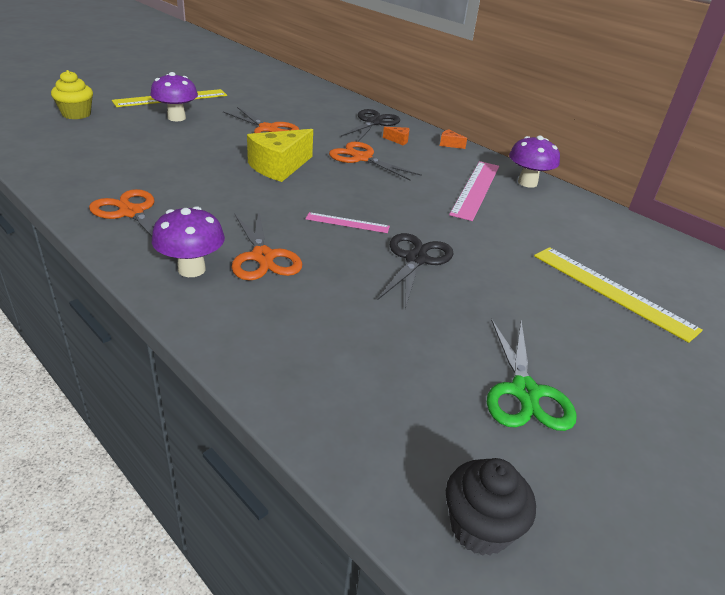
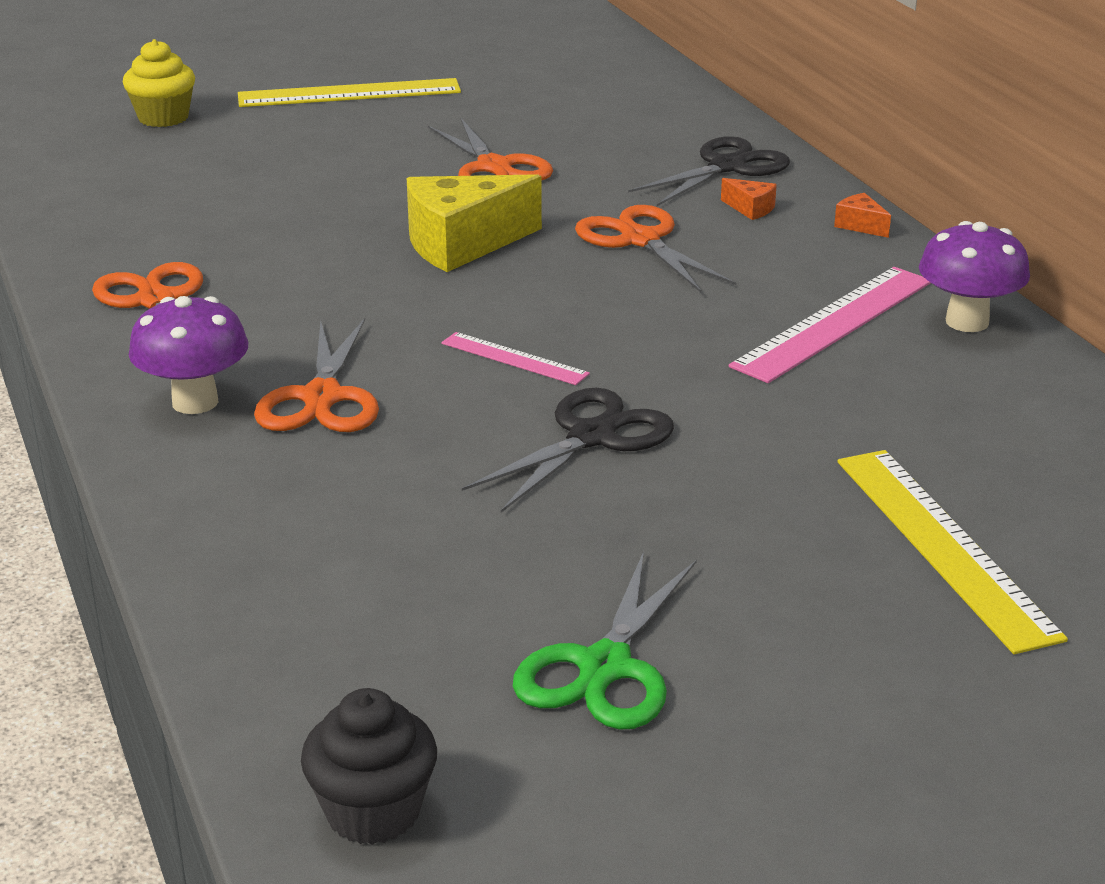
camera: 25 degrees right, 5 degrees down
(176, 118) = (334, 134): purple mushroom -> none

